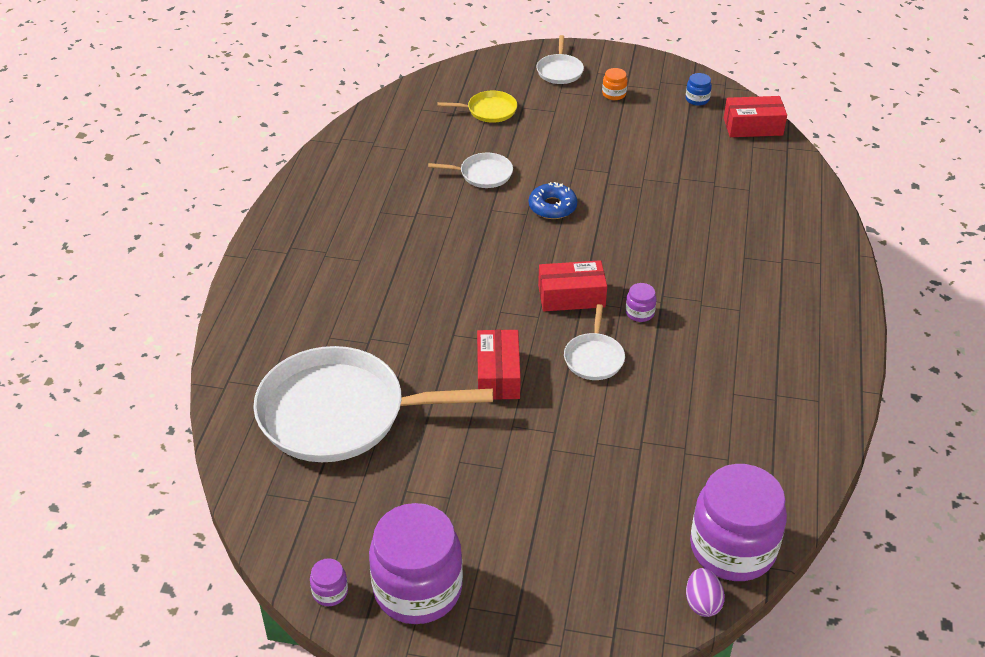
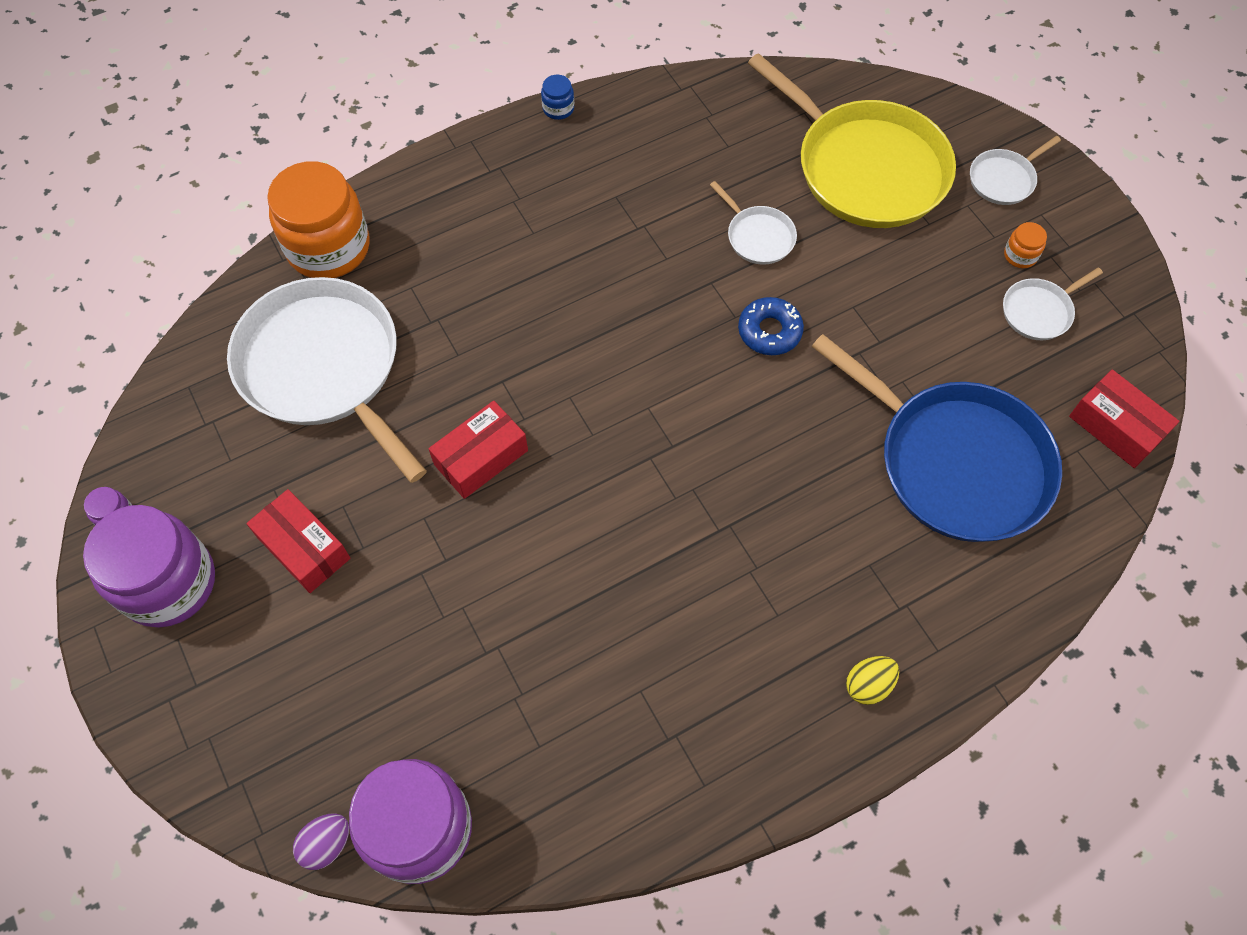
camera: 50 degrees right, 20 degrees up
(245, 359) = (328, 247): none -> orange jar
(489, 110) = (865, 168): yellow pan -> yellow pan, size x2.29
(571, 296) = (649, 443): red box -> red box (303, 548)
(594, 358) = (578, 524): white pan -> white pan (1039, 311)
(639, 313) = (682, 521): purple jar -> none
(697, 99) = (1103, 339): blue jar -> blue jar (558, 108)
(714, 190) = (955, 462): none -> blue pan
(816, 300) = (868, 685): none -> yellow egg

